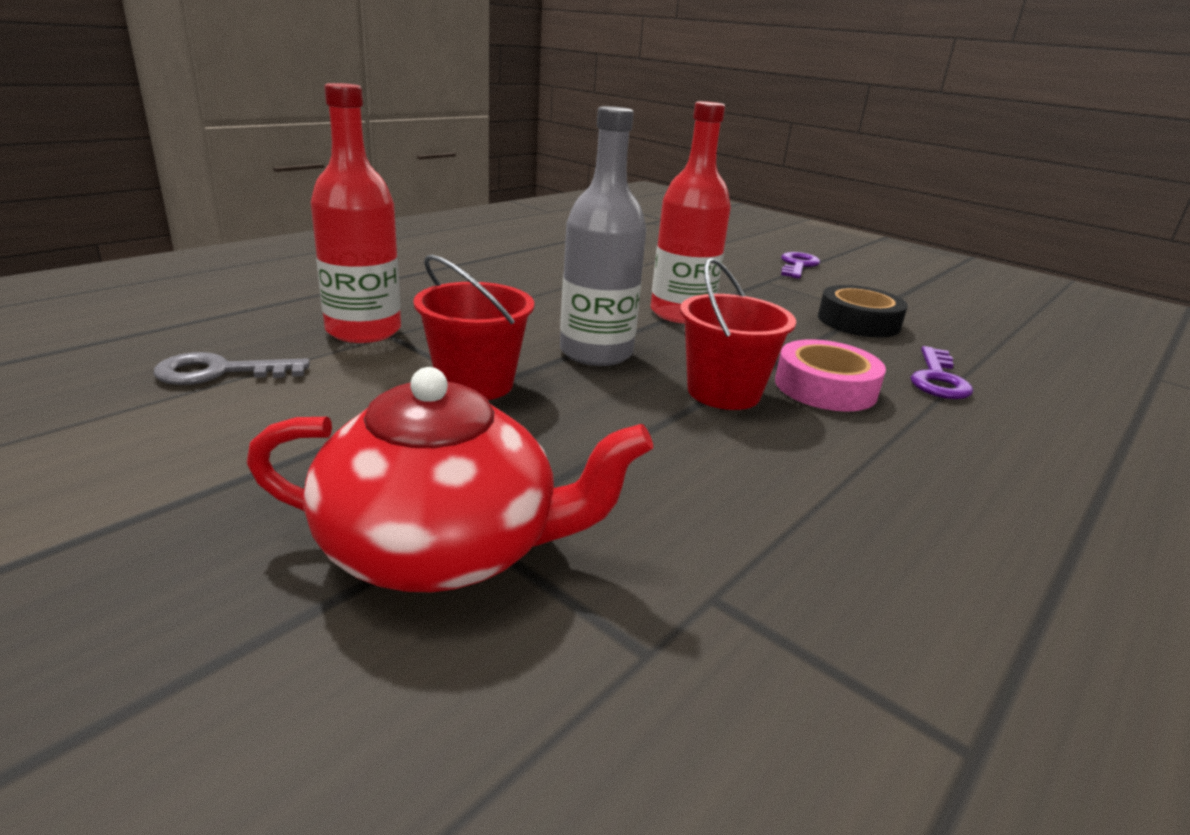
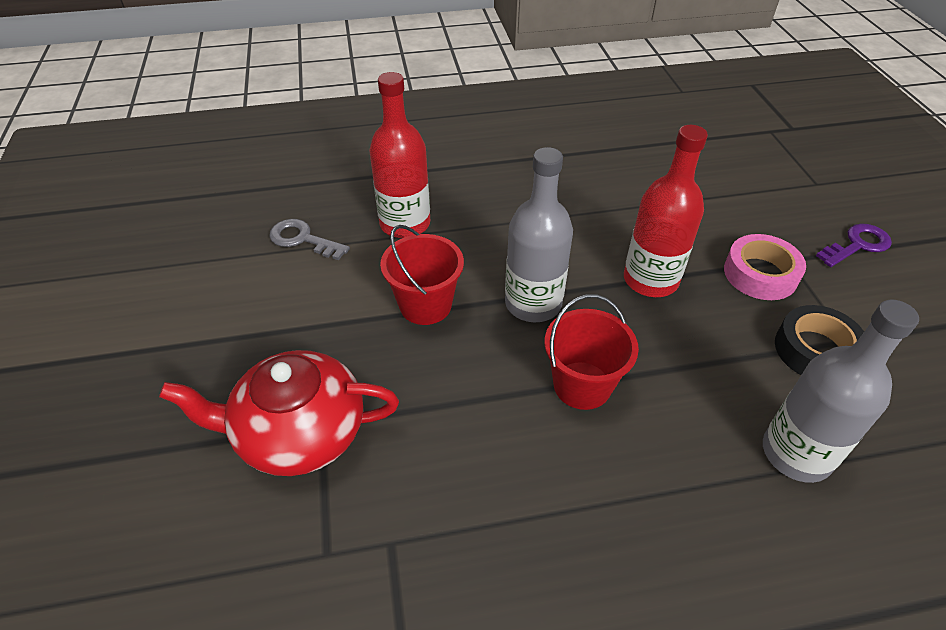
camera: 40 degrees right, 20 degrees up
(442, 548) = (299, 432): red teapot -> red teapot turned 135 degrees clockwise
(825, 387) = (672, 416): pink tape -> pink tape (760, 274)
(938, 379) = (796, 453): purple key -> grey bottle

